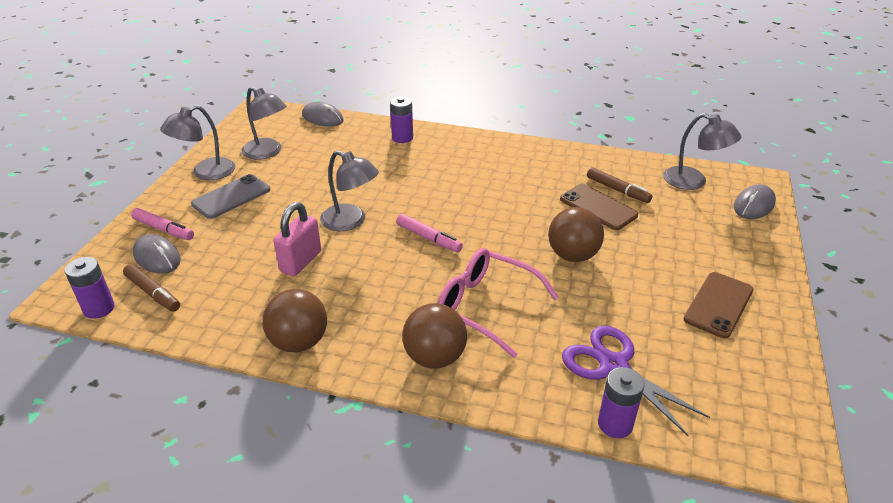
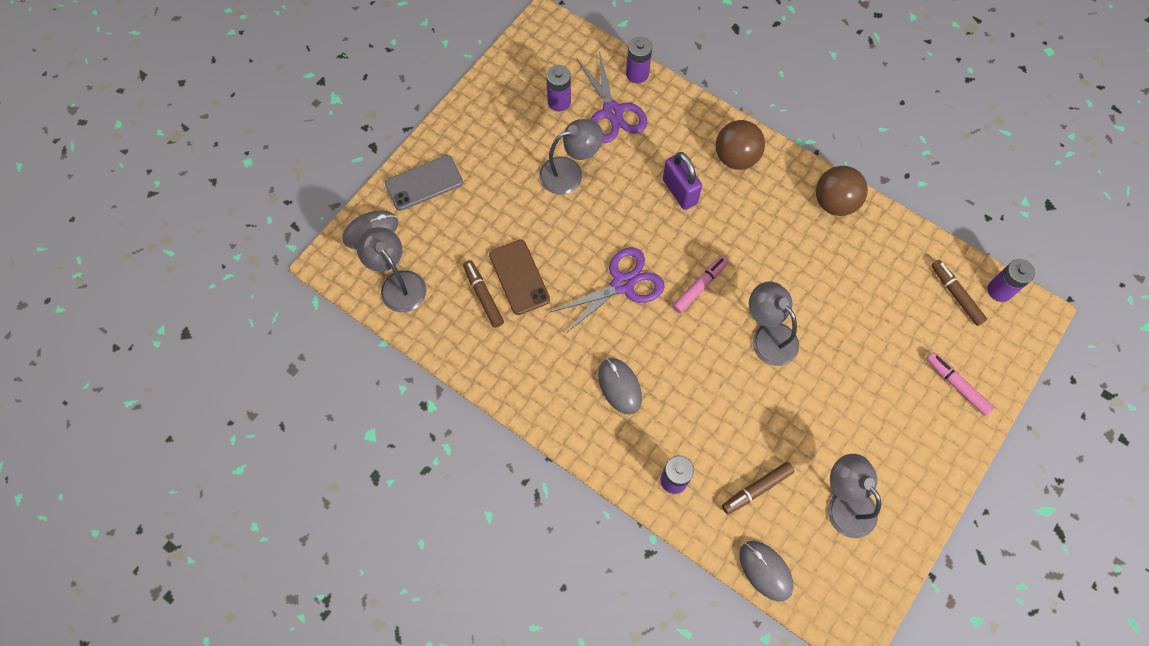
camera: 160 degrees left, 30 degrees up
(157, 257) = (958, 343): grey mouse -> grey mouse (619, 386)
(205, 173) = (919, 481): grey lamp -> grey lamp (570, 172)
(231, 197) = (888, 420): grey phone -> grey phone (424, 183)
(301, 262) = (824, 293): pink padlock -> none
(338, 145) = (756, 489): none -> brown marker
(428, 238) = (700, 286): pink marker -> pink marker turned 75 degrees clockwise
(486, 306) = (679, 191): pink glasses -> purple padlock
(502, 223) = (622, 284): none -> purple scissors
(572, 255) = (580, 223): brown ball -> none
(685, 359) = (559, 101): none -> purple battery
(718, 304) = (499, 136): brown phone -> none

